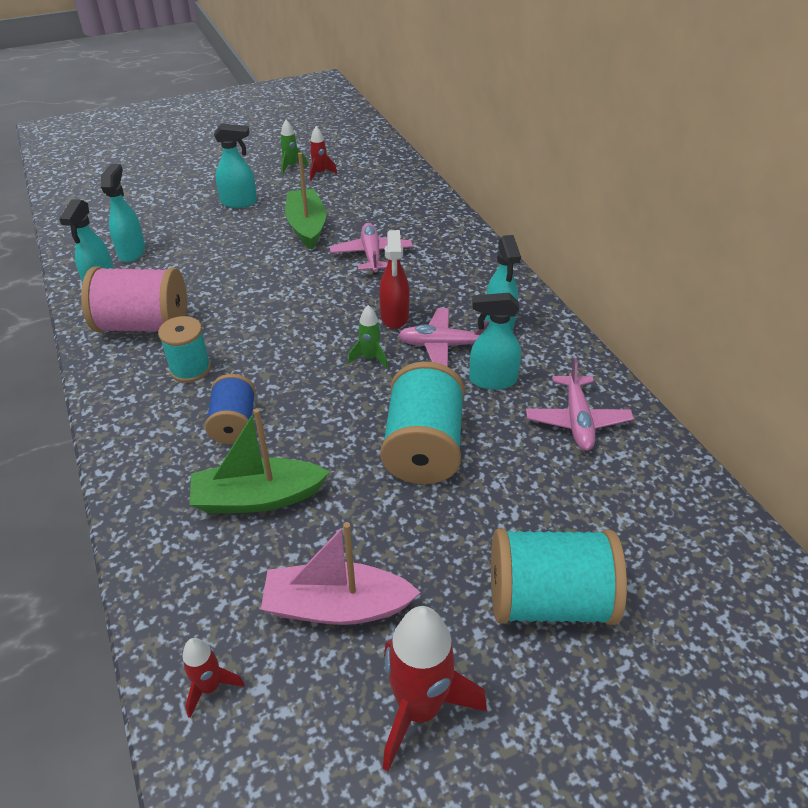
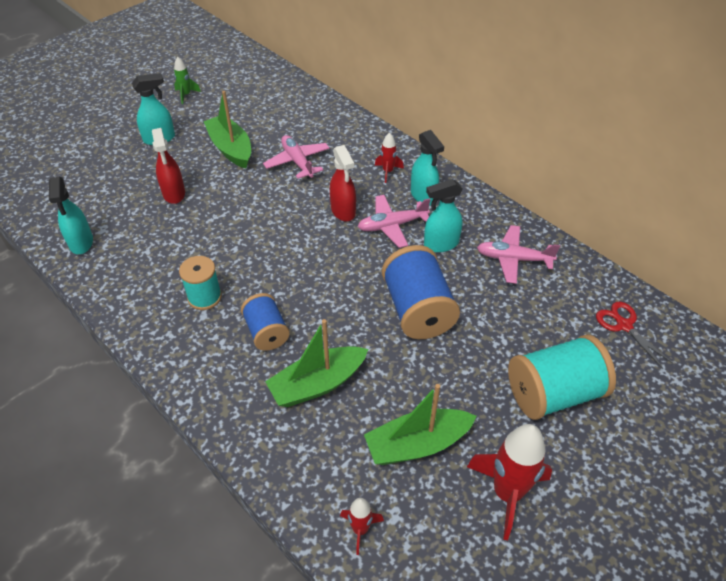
camera: 20 degrees left, 5 degrees up
(132, 252) = (91, 206): turquoise spray bottle -> none
(143, 325) = (142, 270): pink spool -> none
(221, 258) = (174, 194): none -> red spray bottle
(320, 173) = (215, 96): red rocket -> red rocket (388, 171)
(336, 606) = (417, 444): pink boat -> green boat
(370, 358) = (342, 250): green rocket -> none
(423, 448) = (417, 310): turquoise spool -> blue spool
(577, 420) = (513, 259): pink plane -> pink plane turned 120 degrees clockwise
(691, 542) = (624, 325): none -> red scissors

